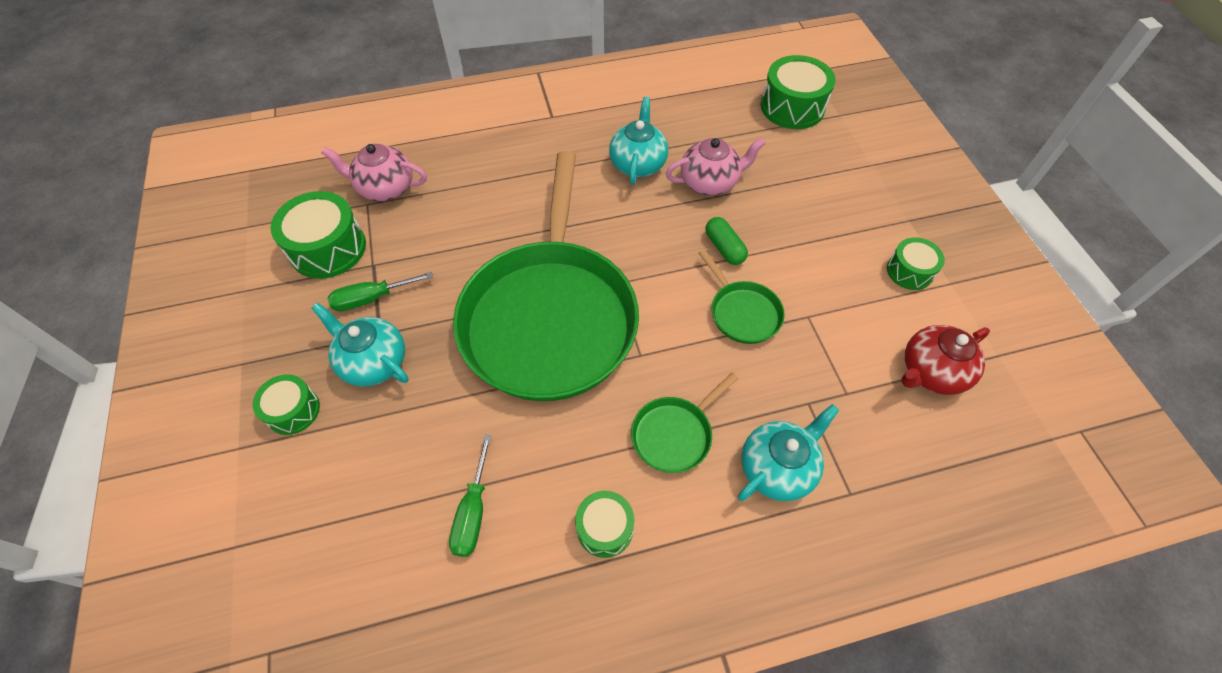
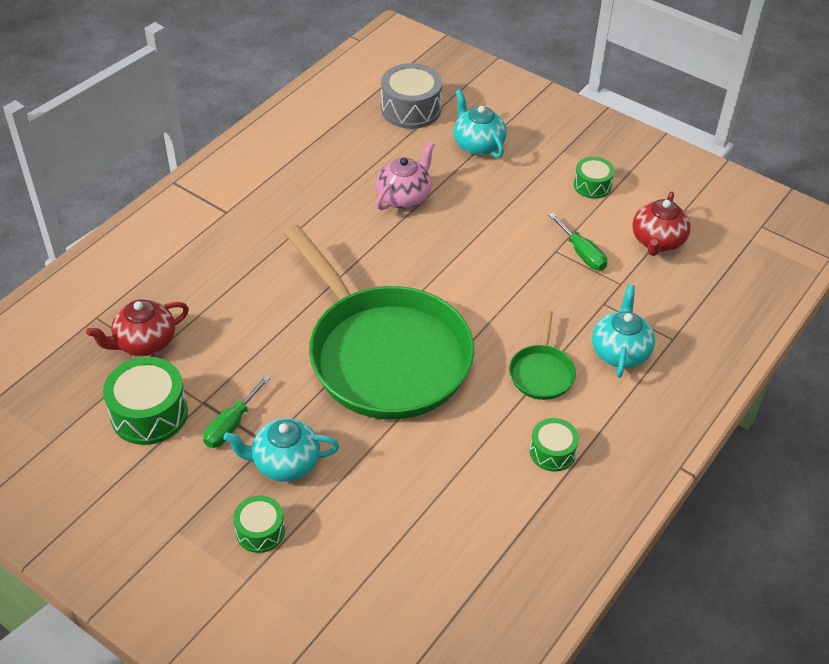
camera: 40 degrees left, 10 degrees down
(385, 188) = (144, 342): pink teapot -> red teapot
(473, 512) = (461, 500): green screwdriver -> green screwdriver (582, 253)
(638, 164) = (336, 212): turquoise teapot -> turquoise teapot (478, 145)
(724, 248) = (459, 237): green capsule -> none
(742, 312) = (512, 273): green pan -> none
(792, 107) = (411, 109): green drum -> grey drum

